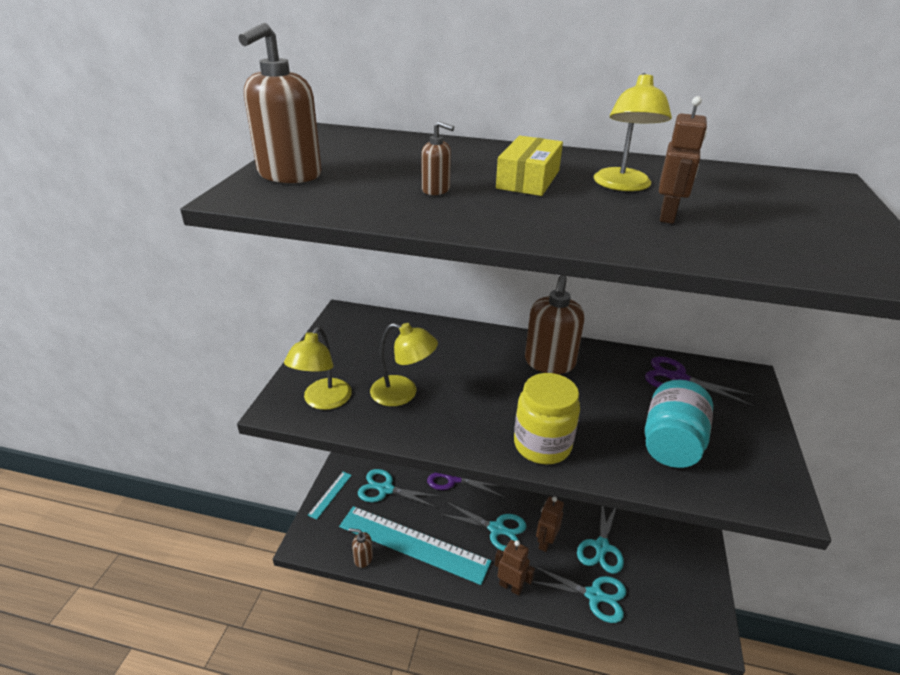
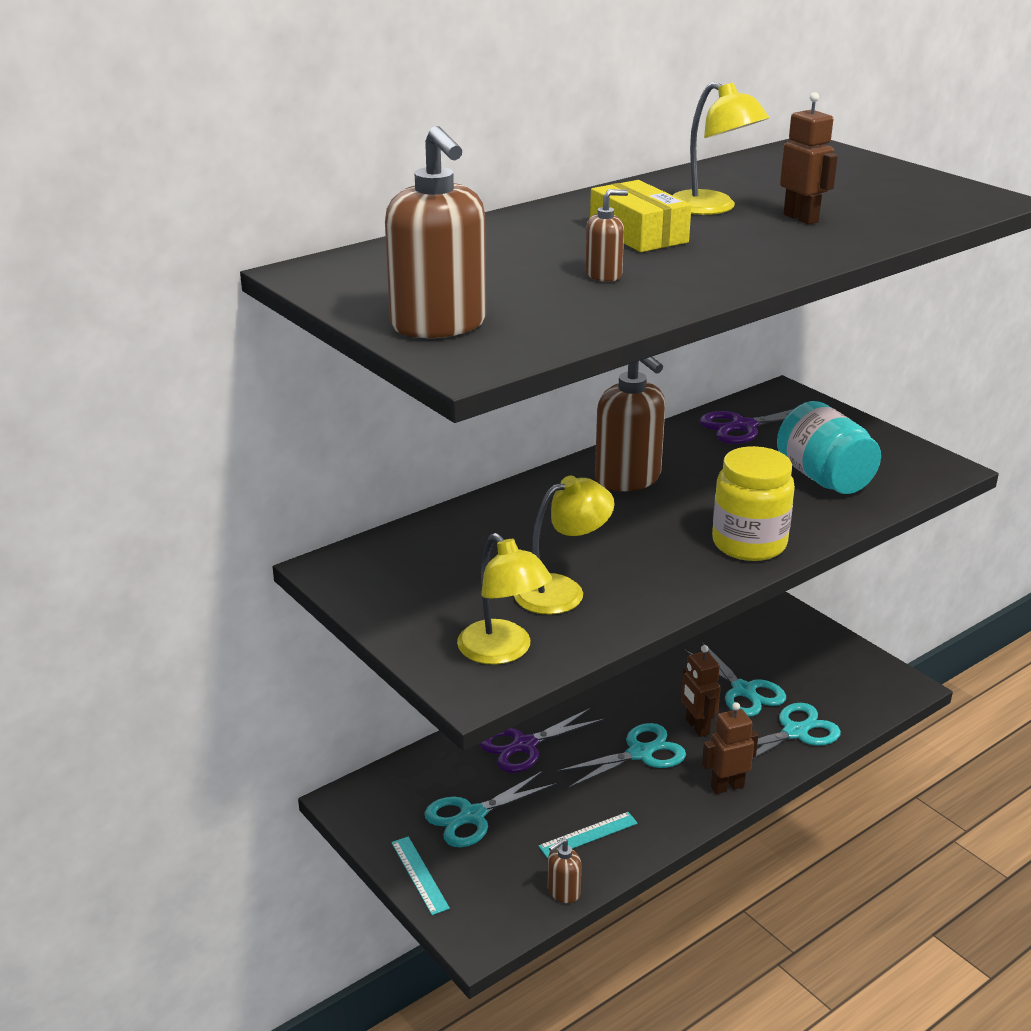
camera: 50 degrees left, 5 degrees down
(413, 544) = (588, 835): turquoise ruler -> turquoise ruler, size x0.42

